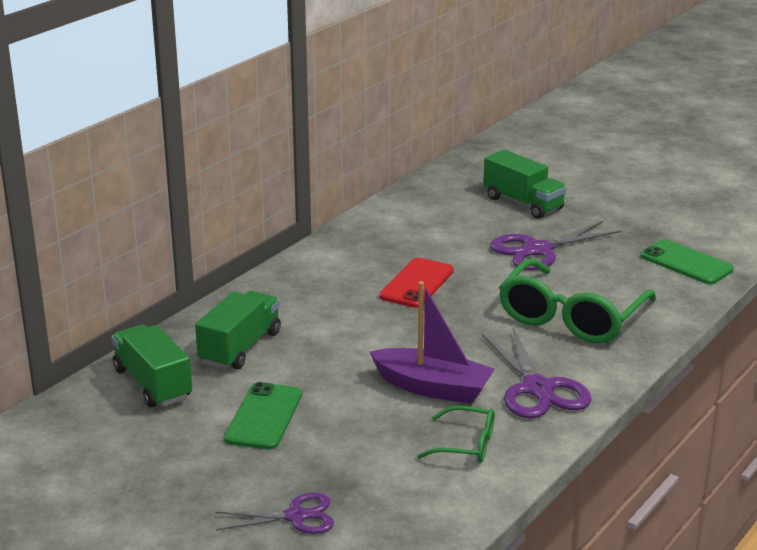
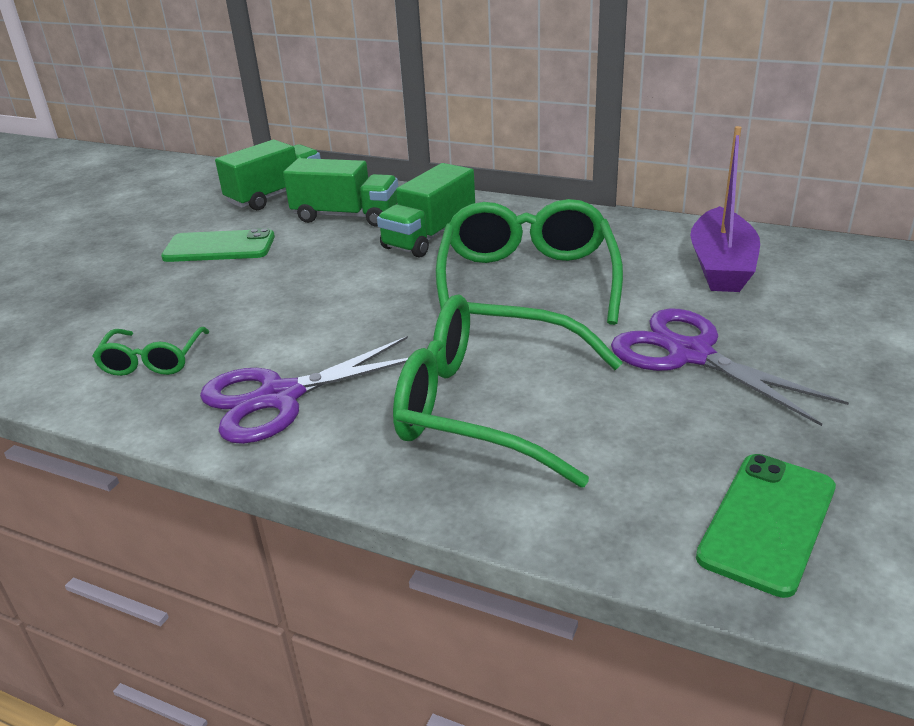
camera: 80 degrees right, 5 degrees up
(296, 516) = (47, 288): purple scissors -> none
(417, 284) = (527, 280): red phone -> green glasses
(433, 388) = (278, 324): purple boat -> purple boat (721, 266)
(523, 203) = (843, 324): green truck -> green truck (429, 236)

